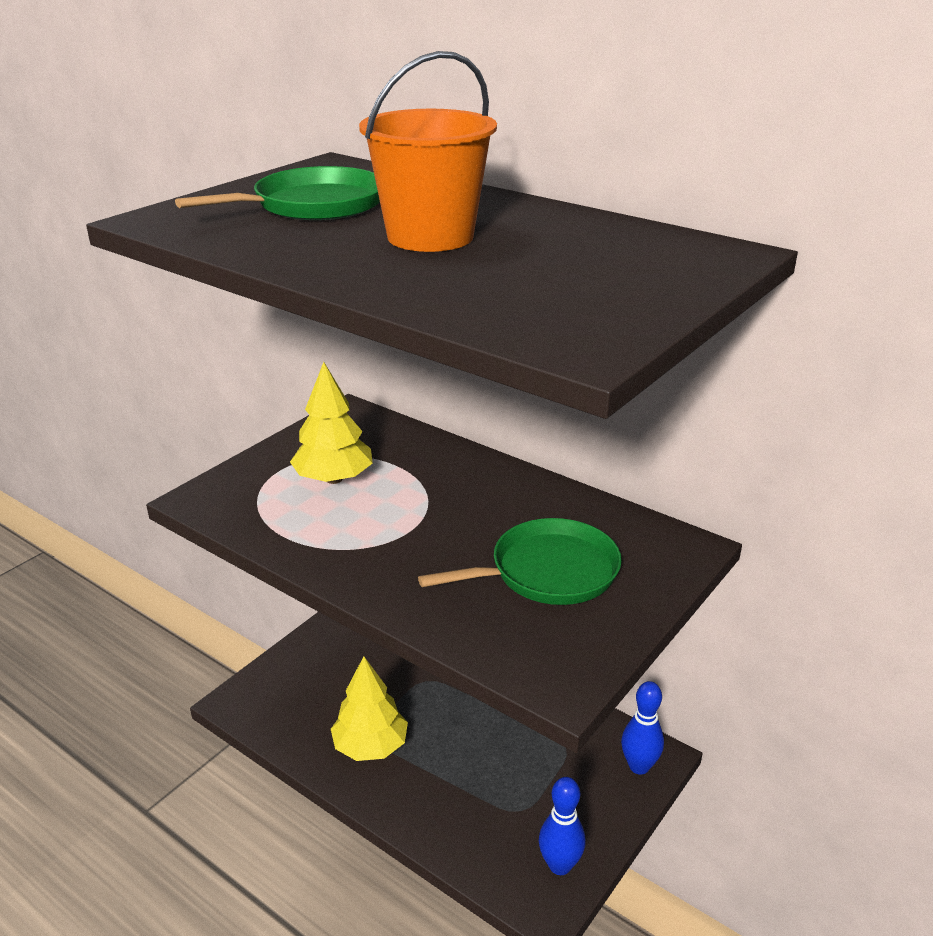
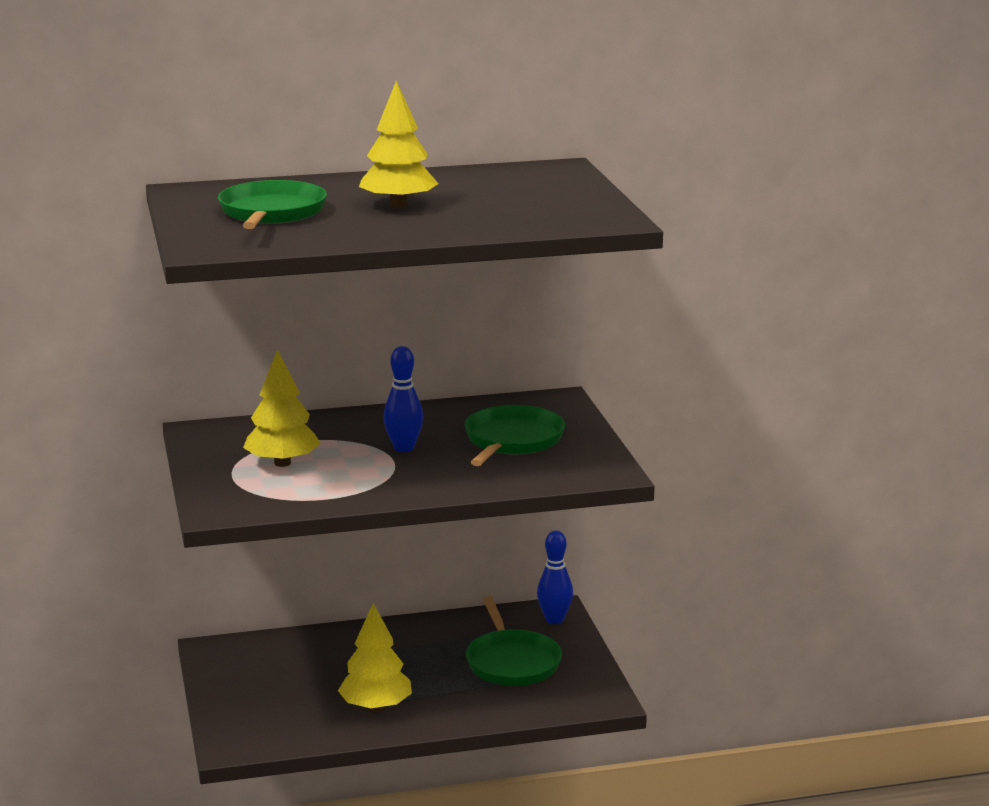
camera: 50 degrees left, 10 degrees down
(430, 237) = (398, 205): orange bucket -> yellow tree
(534, 786) = (512, 662): none -> green pan
(560, 865) = (585, 682): blue bowling pin -> blue bowling pin (403, 448)

